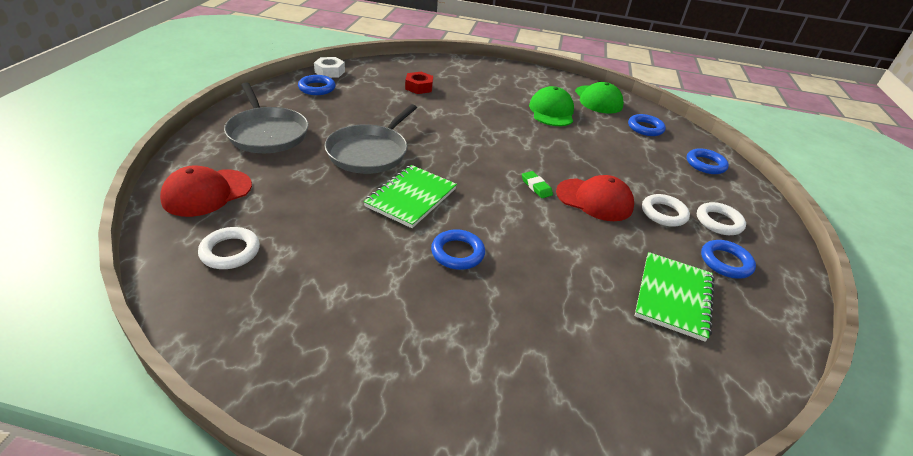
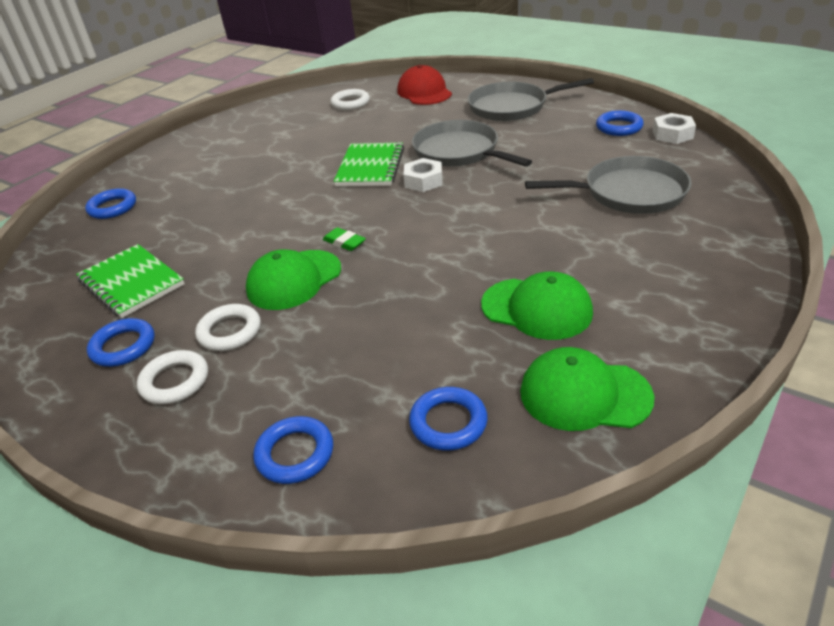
camera: 120 degrees right, 0 degrees up
(411, 197) = (370, 167): green notebook -> green notebook turned 45 degrees clockwise
(419, 87) = (629, 193): red nut -> grey pan
(428, 164) = (423, 181): none -> white nut
(457, 253) = (282, 181): blue ring -> blue ring (112, 207)
(536, 187) = (344, 242): green eraser -> green eraser turned 45 degrees clockwise
(594, 200) = (294, 280): red cap -> green cap

